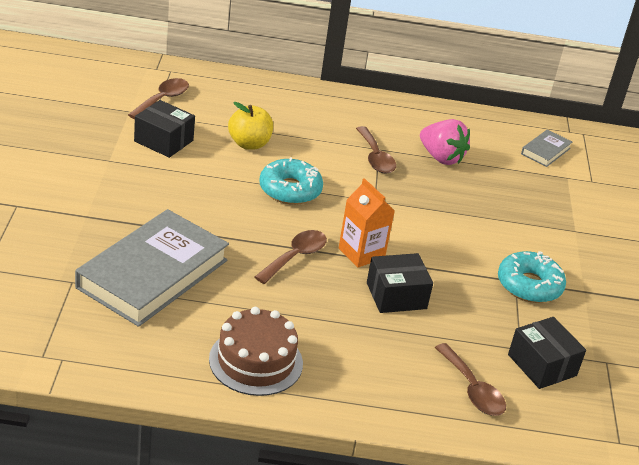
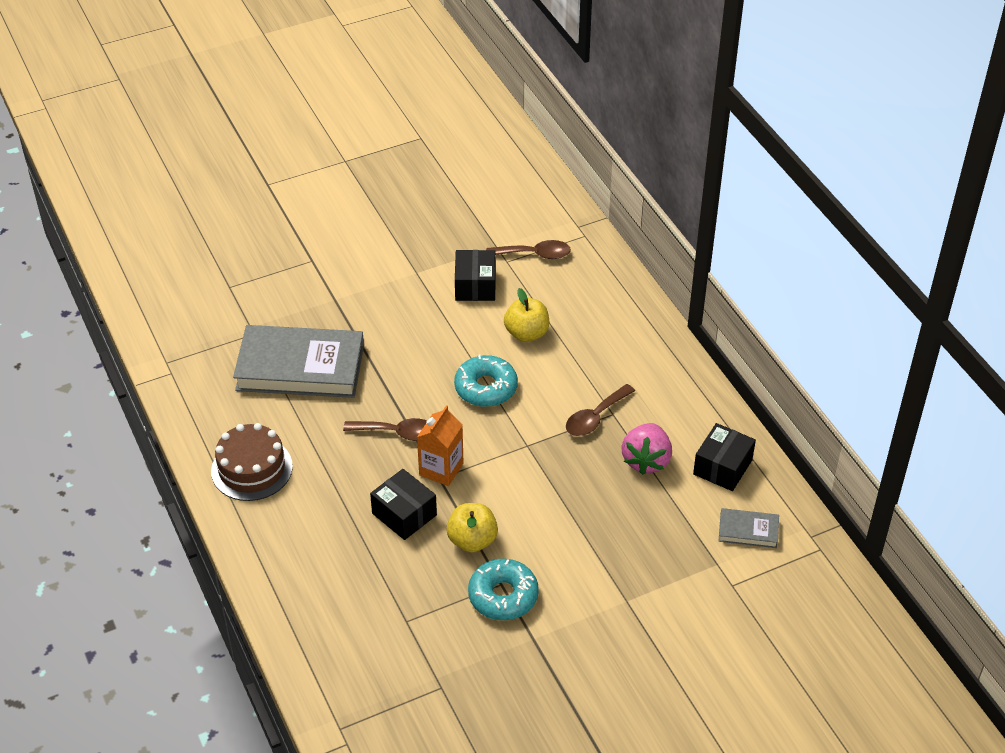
camera: 65 degrees right, 10 degrees up
(456, 273) = (472, 540): none -> yellow apple
(472, 389) = (326, 608): brown spoon -> none
(542, 365) = (397, 643): black box -> black box (722, 467)

